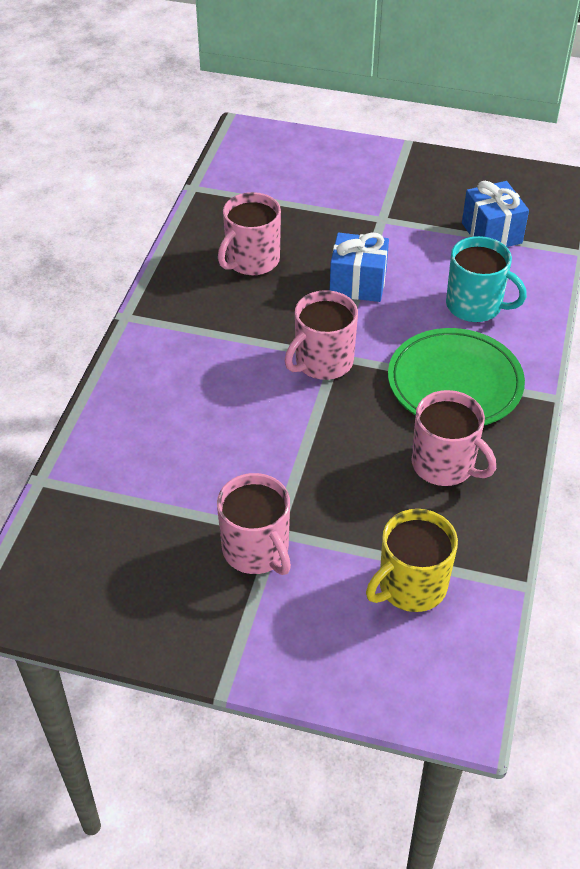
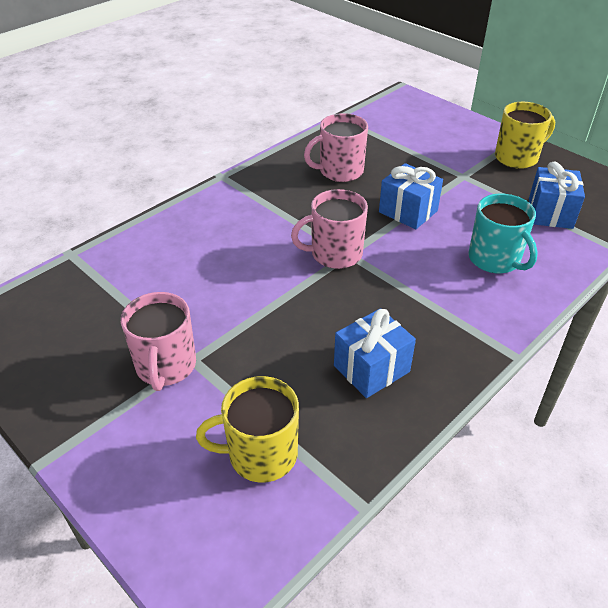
camera: 30 degrees right, 5 degrees down
(419, 176) = (517, 157): none -> yellow mug
(444, 465) = (371, 368): pink mug -> blue gift
(454, 383) = (431, 309): green plate -> none

